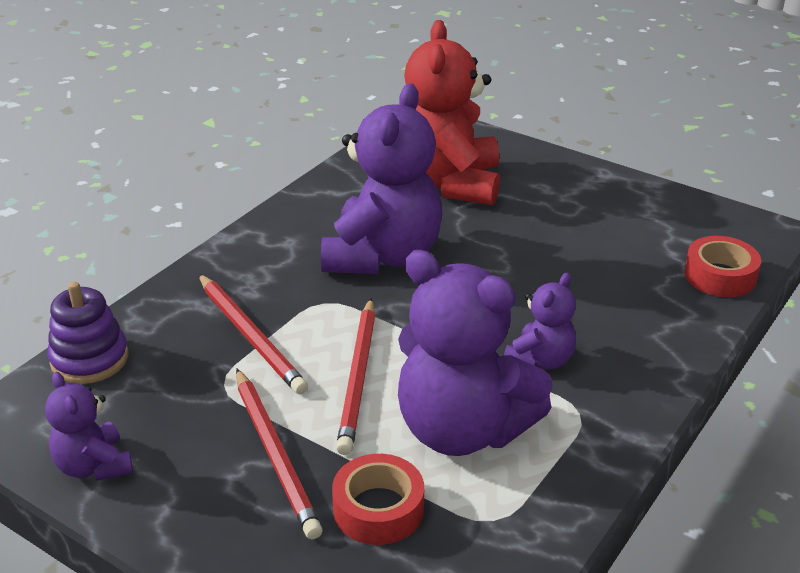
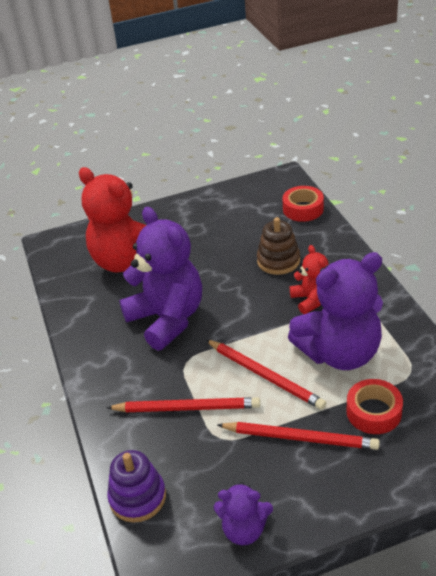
camera: 50 degrees left, 5 degrees up
(540, 360) = (311, 300): purple teddy bear -> red teddy bear
(585, 299) = (278, 261): none -> brown stacking toy

